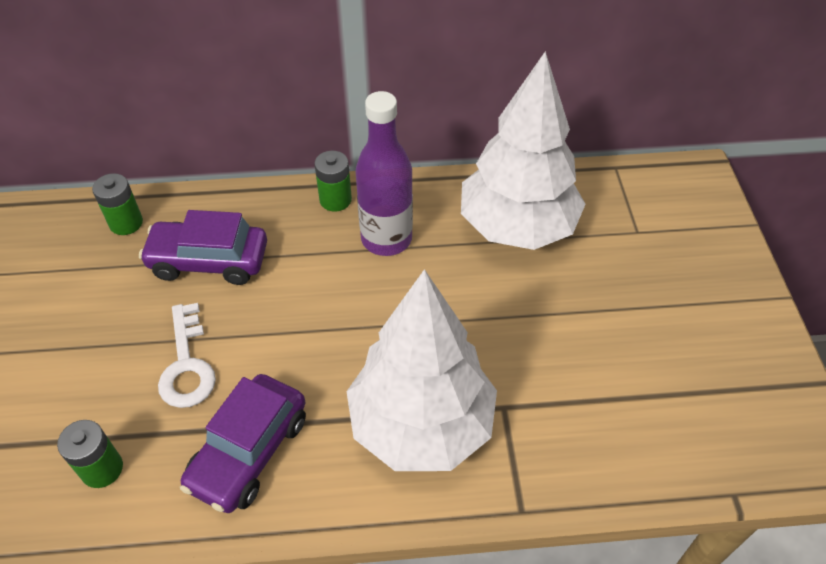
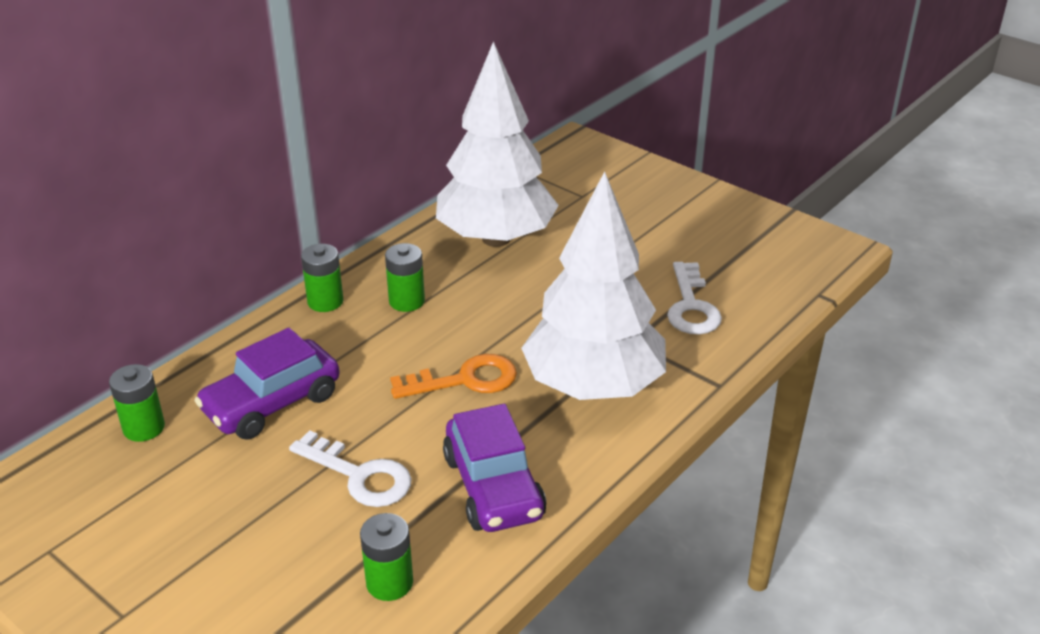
camera: 45 degrees left, 15 degrees down
(341, 341) = (465, 380): none -> orange key
(386, 239) = (406, 301): purple bottle -> green battery
(595, 412) = (691, 306): none -> white key

